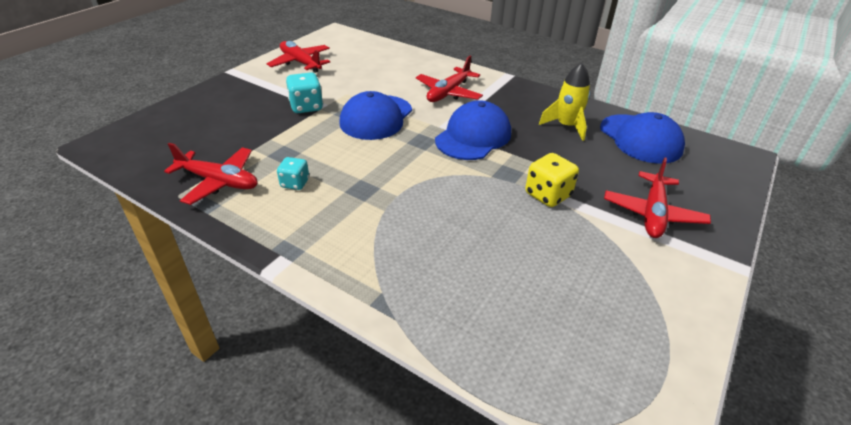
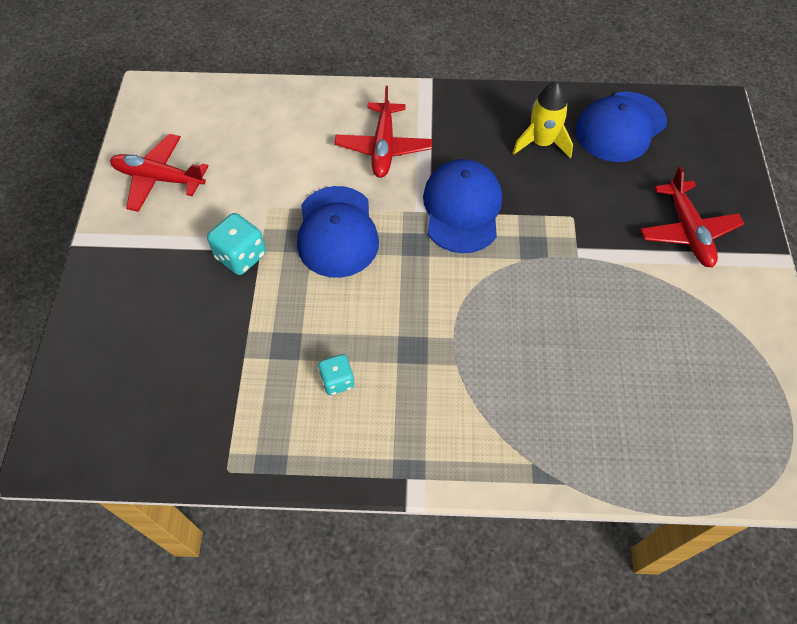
camera: 30 degrees left, 20 degrees up
(219, 182) = (254, 426): red plane -> none
(547, 195) = (588, 257): yellow dice -> none
(640, 139) = (620, 127): blue cap -> blue cap turned 105 degrees clockwise

